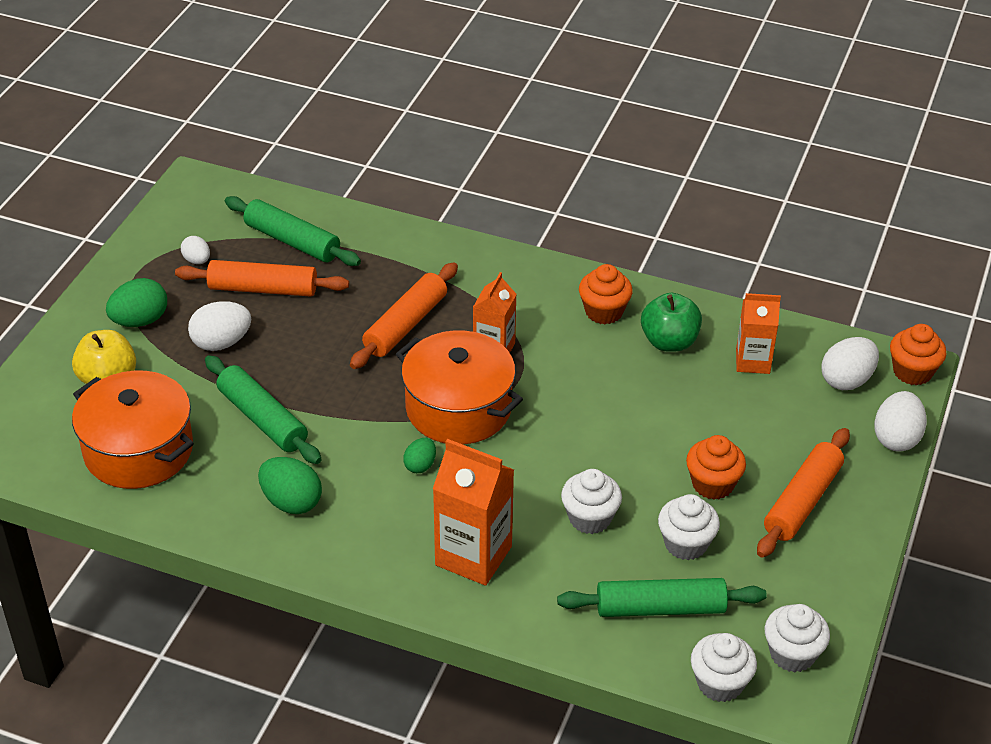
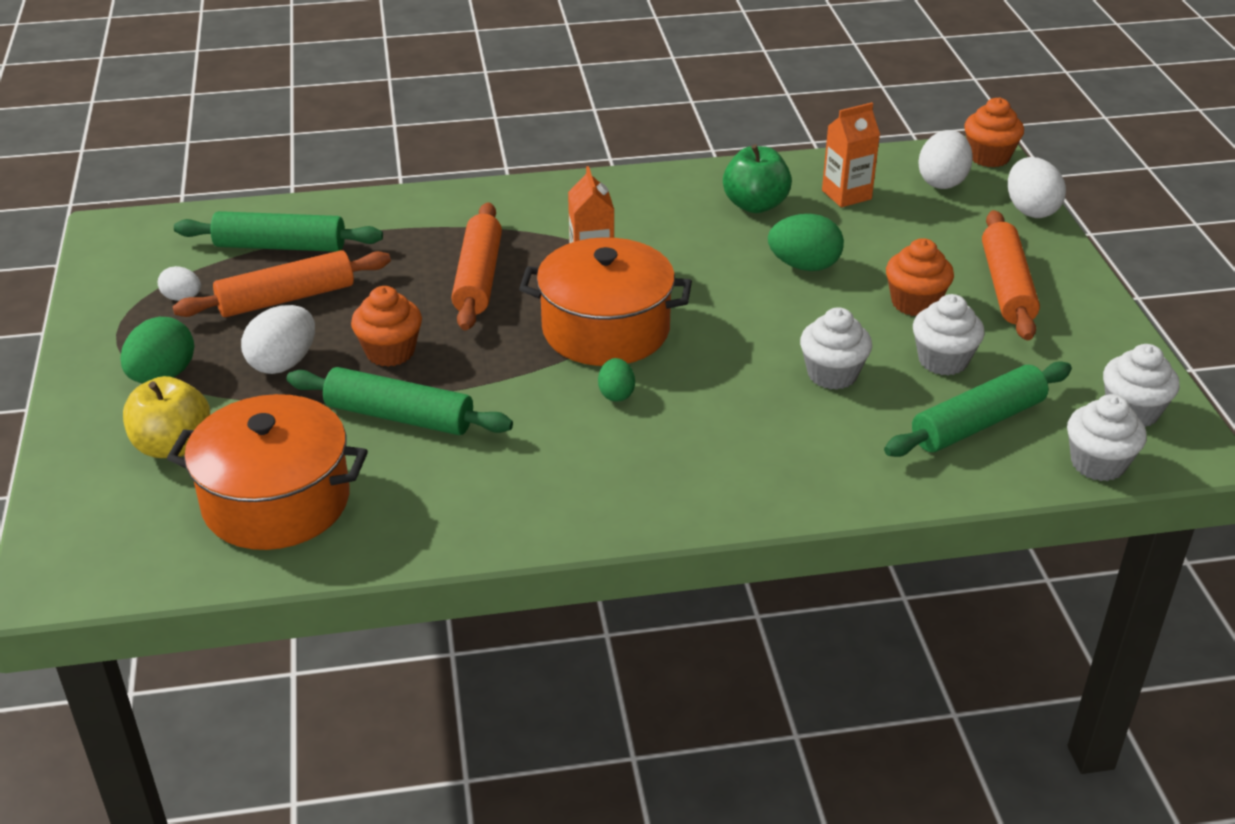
camera: 30 degrees left, 5 degrees down
(291, 502) = (508, 481): green egg -> green egg (804, 266)
(473, 556) = (752, 452): orange carton -> none
(604, 312) = (669, 201): orange cupcake -> orange cupcake (390, 352)

